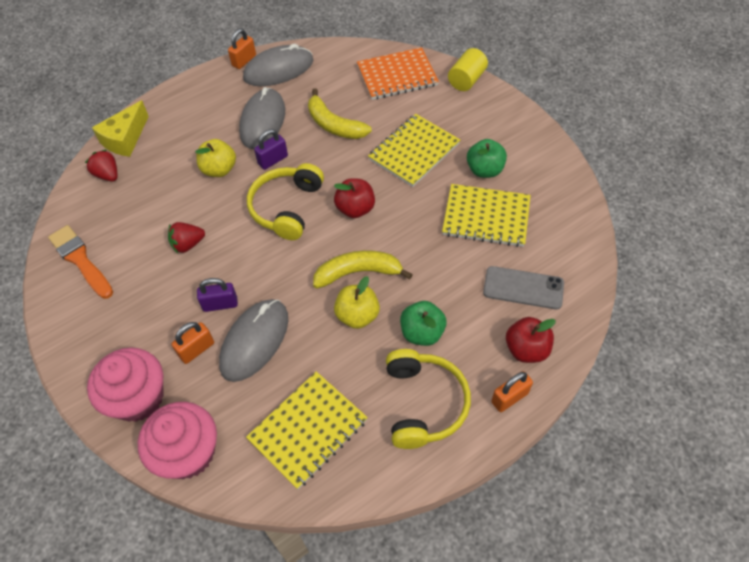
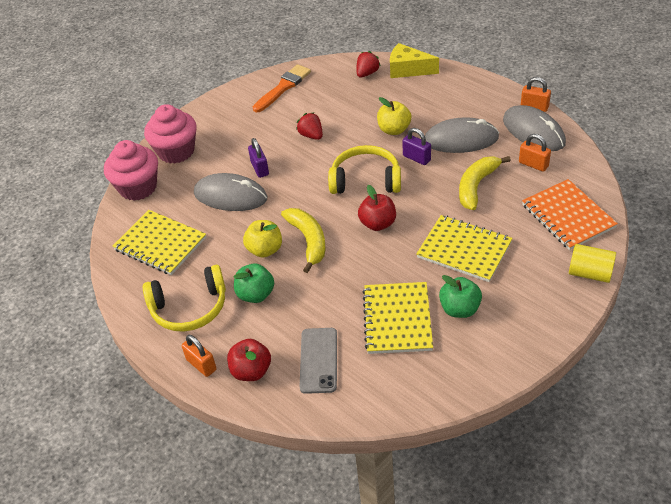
camera: 80 degrees right, 10 degrees down
(196, 349) = (218, 168): orange padlock -> orange padlock (533, 164)

